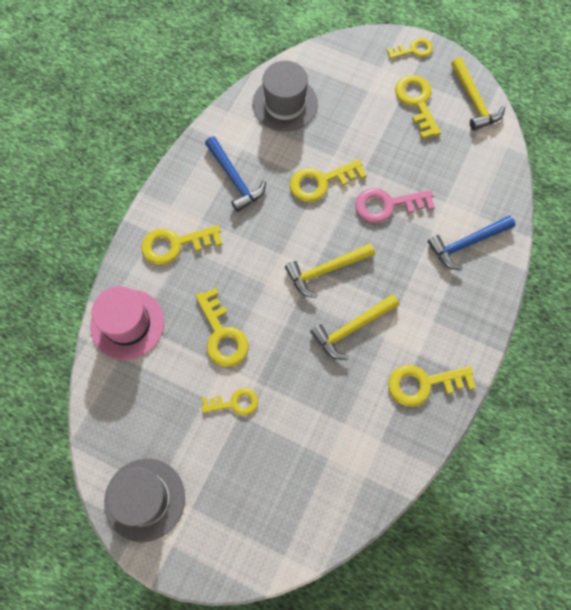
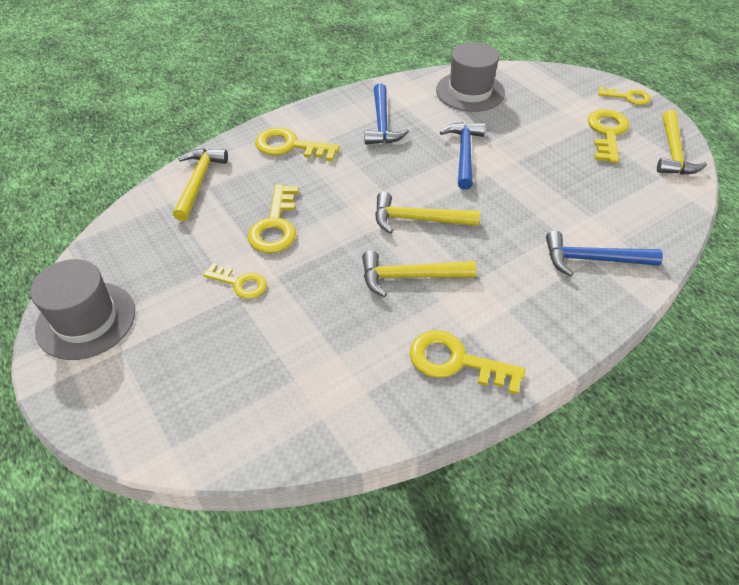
camera: 30 degrees right, 20 degrees down
(127, 324) = (198, 182): pink hat -> yellow hammer
(321, 182) = (464, 154): yellow key -> blue hammer
(387, 205) = (521, 195): pink key -> none

